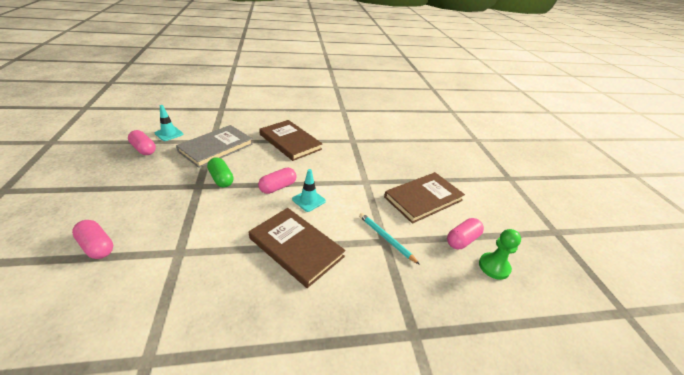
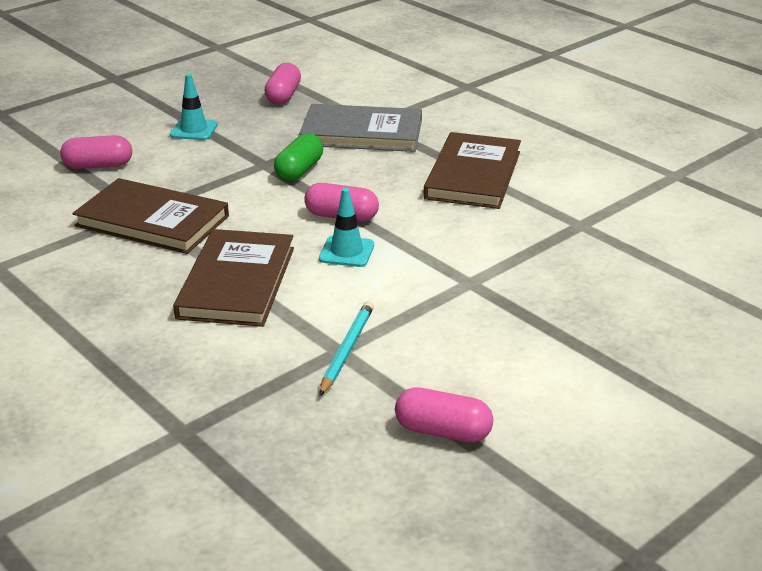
camera: 60 degrees right, 5 degrees down
(97, 246) = (98, 166): pink capsule -> pink capsule turned 75 degrees clockwise
(169, 134) = (340, 90): turquoise traffic cone -> turquoise traffic cone (194, 130)
(423, 198) = (508, 356): brown book -> brown book (152, 221)
(494, 267) = (413, 485): green pawn -> none

